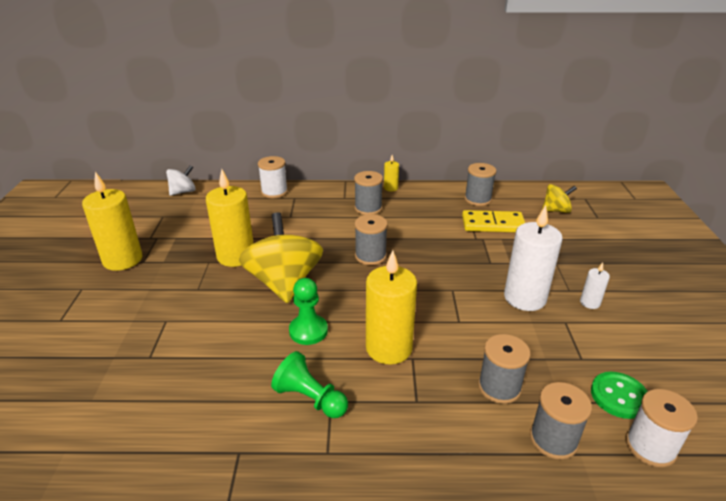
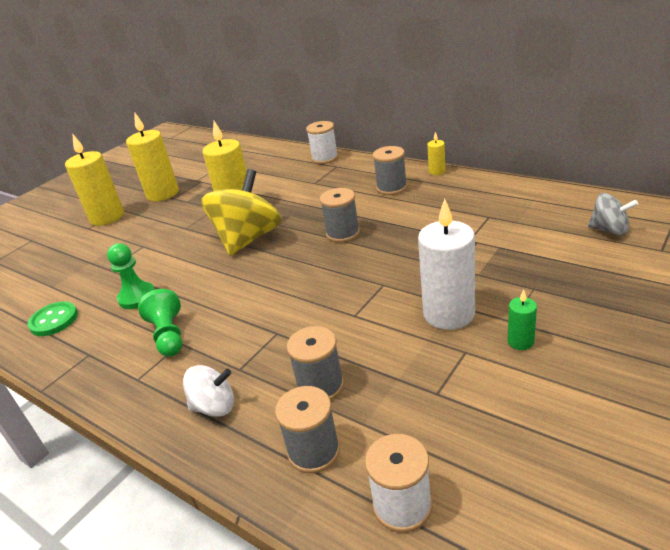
camera: 40 degrees right, 0 degrees up
(183, 192) = (255, 147): white spinning top -> white spinning top (214, 406)
(308, 331) = (223, 283): green pawn -> green pawn (137, 297)
(389, 348) = (267, 317): yellow candle -> yellow candle (107, 217)
(477, 199) = (521, 199): grey spool -> none
(493, 224) = (506, 230): yellow domino -> none
(556, 210) = (609, 230): yellow spinning top -> grey spinning top
(590, 303) = (520, 342): white candle -> green candle
(619, 396) = (430, 445): green button -> green button (54, 320)

